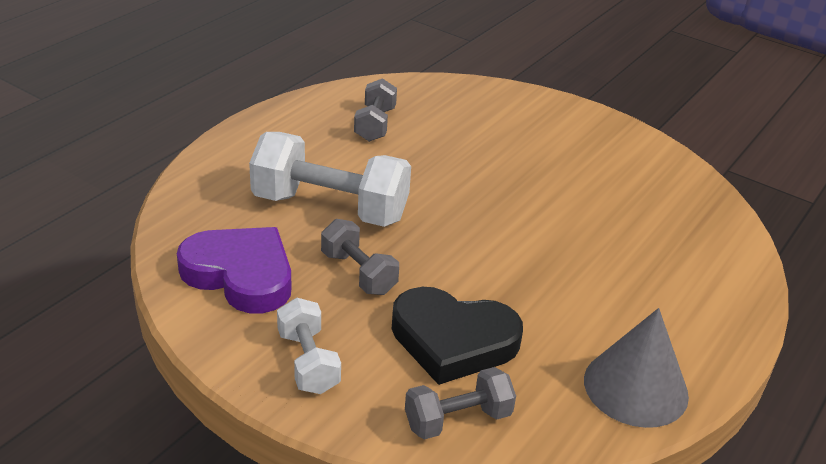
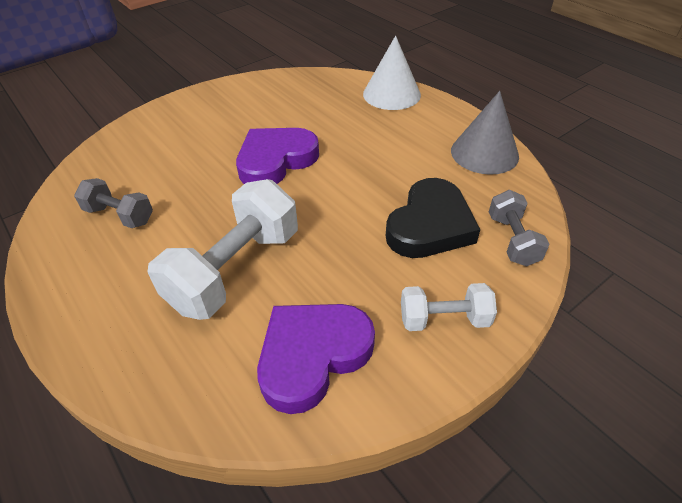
camera: 70 degrees left, 10 degrees up
(358, 273) = (336, 266): grey dumbbell -> none
(509, 201) = (275, 160): none -> purple heart
(725, 278) = (391, 94): none -> white cone

